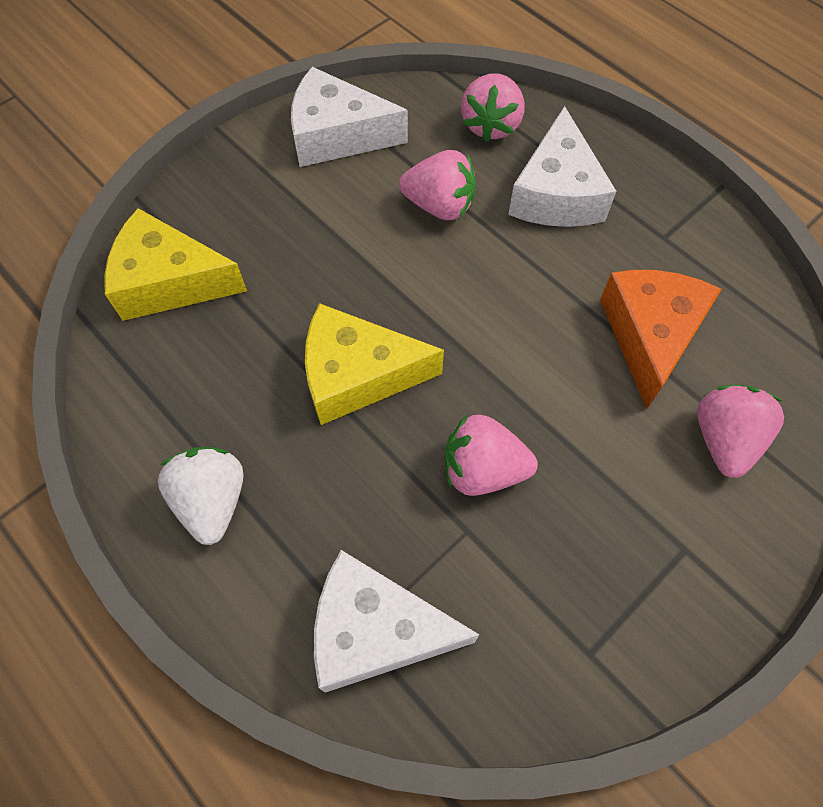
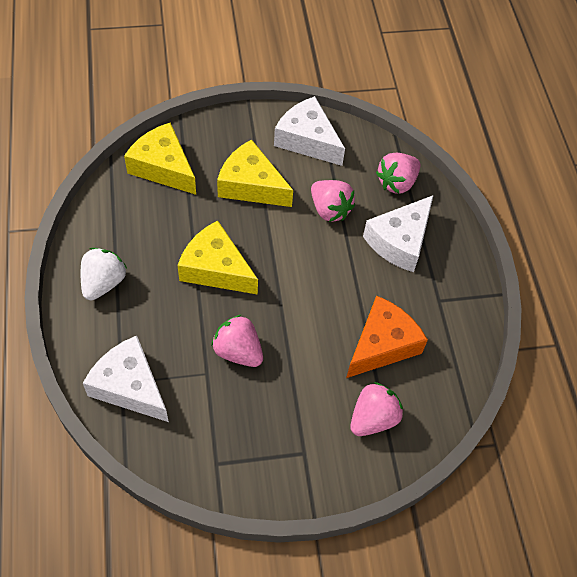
camera: 30 degrees right, 5 degrees down
(312, 234) = (251, 185): none -> yellow cheese

